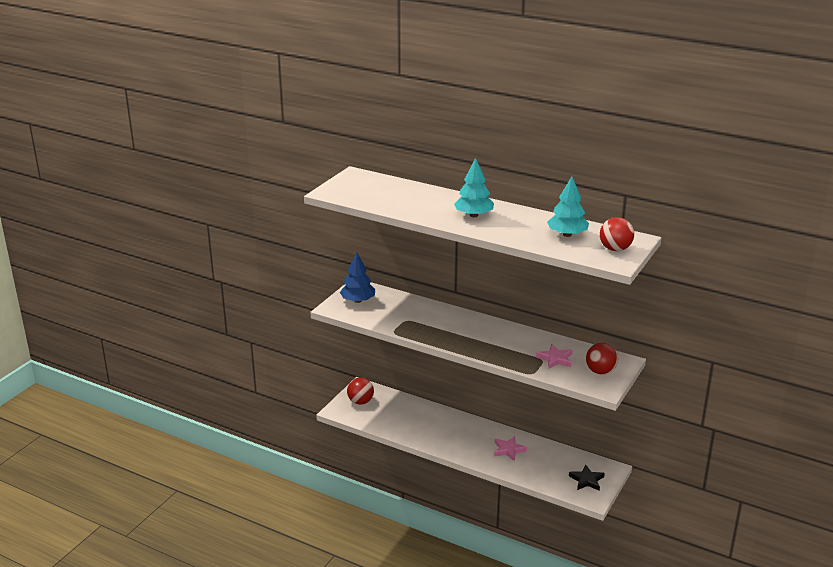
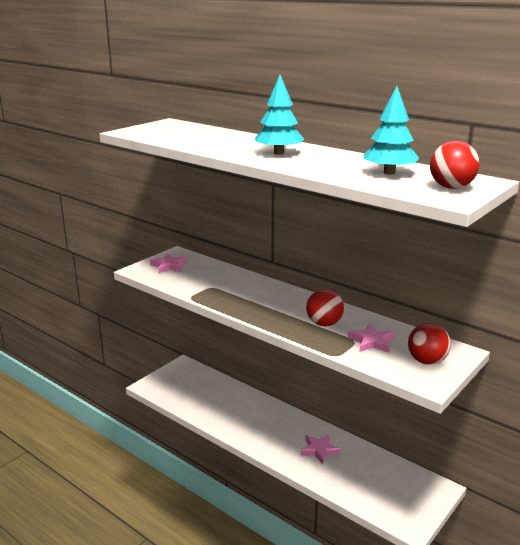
camera: 10 degrees right, 5 degrees down
(358, 300) = (169, 265): blue tree -> pink star
(360, 401) = (176, 379): red ball -> red ball (324, 324)
(586, 480) = (406, 499): black star -> none

